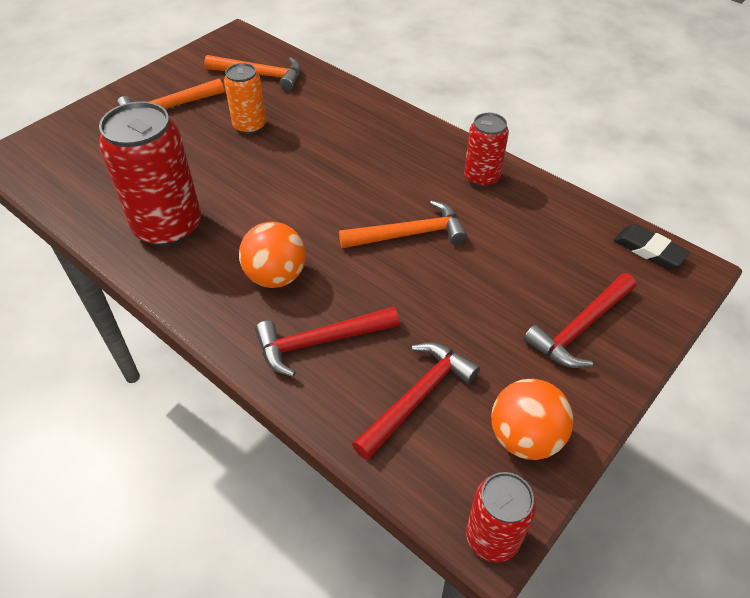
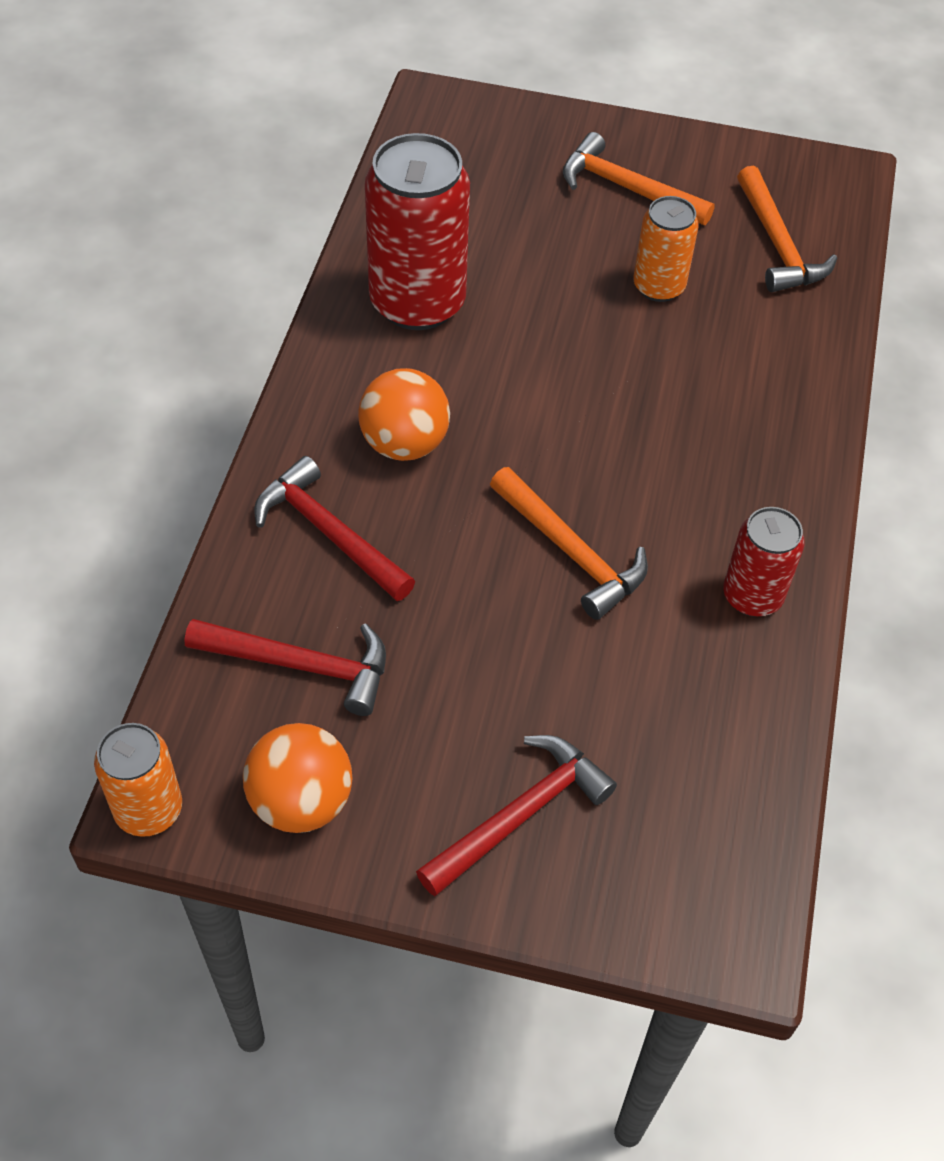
camera: 60 degrees right, 5 degrees up
(492, 537) = (148, 809): red can -> orange can
(579, 328) = (521, 815): red hammer -> red hammer turned 120 degrees clockwise
(649, 250) = (743, 870): black eraser -> none

